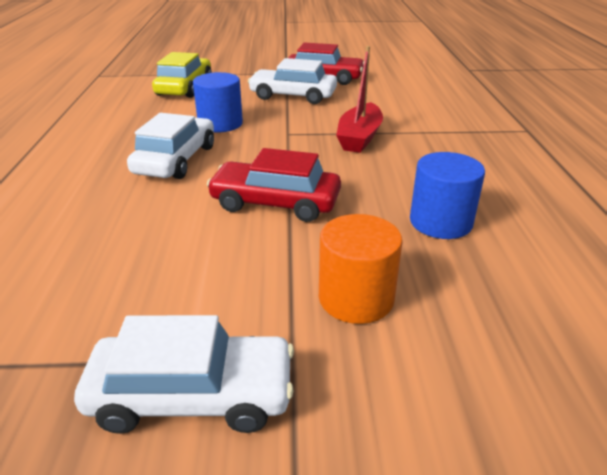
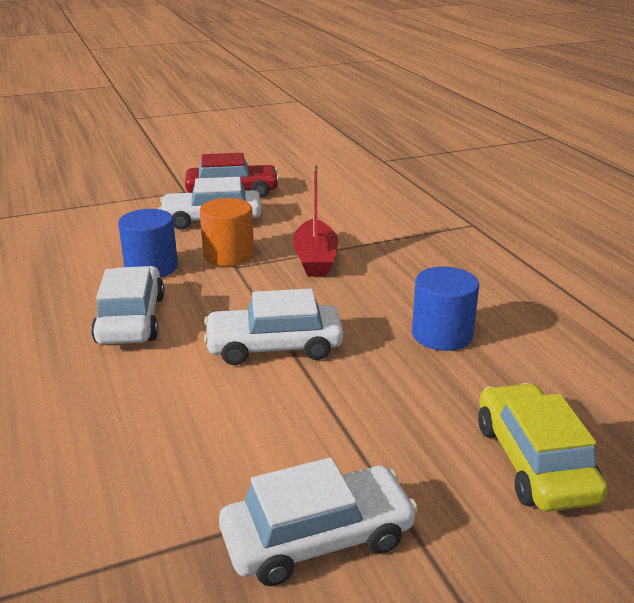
camera: 20 degrees left, 5 degrees down
(184, 87) = (73, 227): yellow car -> yellow car (534, 461)
(275, 203) = (274, 346): red car -> white car
(356, 298) = (407, 421): orange cylinder -> orange cylinder (228, 255)

